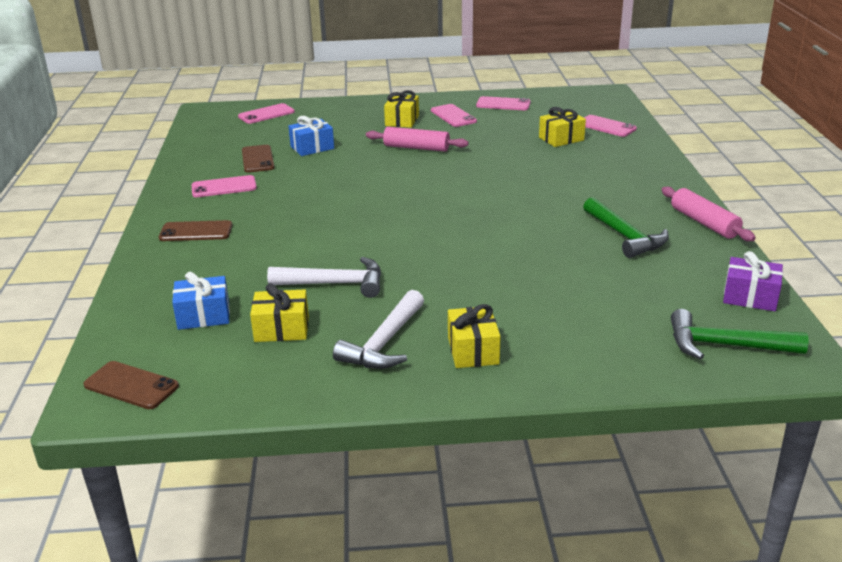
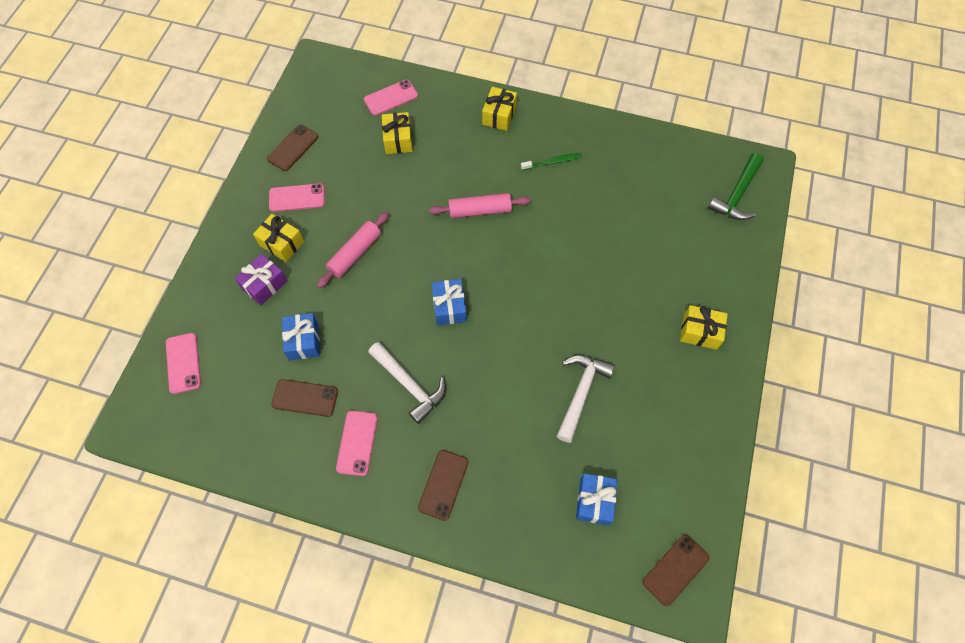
camera: 70 degrees left, 35 degrees up
(282, 329) = (633, 447): yellow gift -> yellow gift (499, 115)
(384, 343) = (674, 383): white hammer -> white hammer (410, 385)
(391, 197) = (449, 307): none -> blue gift
(503, 104) = (293, 148): pink phone -> brown phone
(624, 213) = (552, 162): none -> green toothbrush
(625, 236) = (586, 178): green hammer -> none
(704, 223) = (587, 124): pink rolling pin -> pink rolling pin (480, 210)
(750, 297) = (689, 153): purple gift -> purple gift (264, 285)

